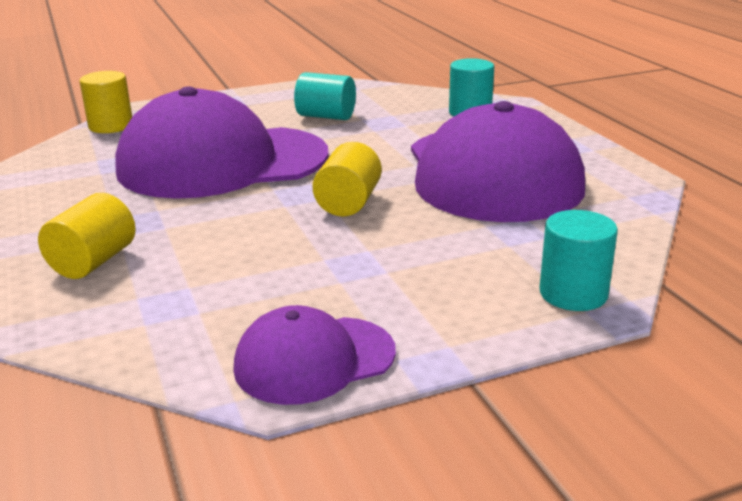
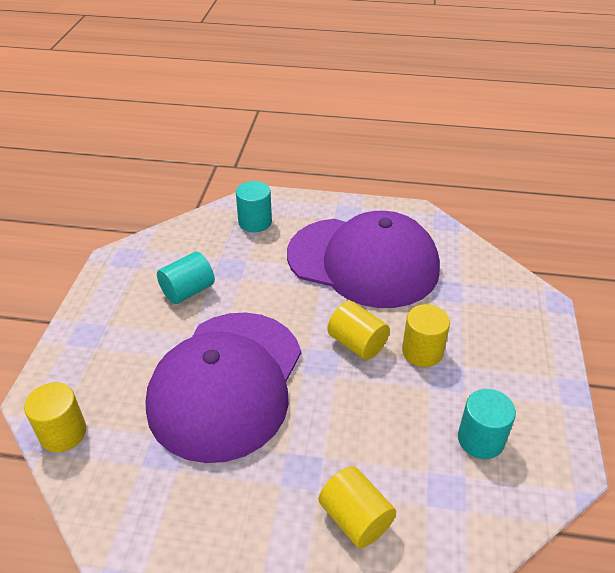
camera: 60 degrees left, 15 degrees up
(314, 360) = (548, 439): purple cap -> none
(380, 240) = (422, 351): none -> yellow cylinder
(573, 294) = (529, 306): turquoise cylinder -> turquoise cylinder (480, 439)

